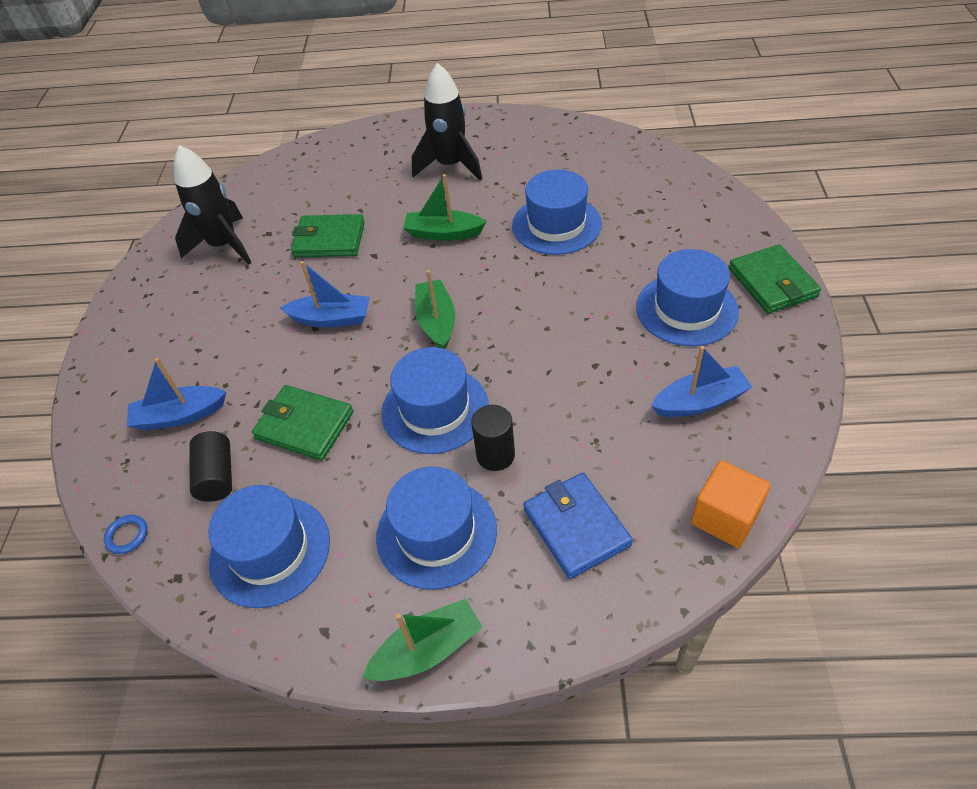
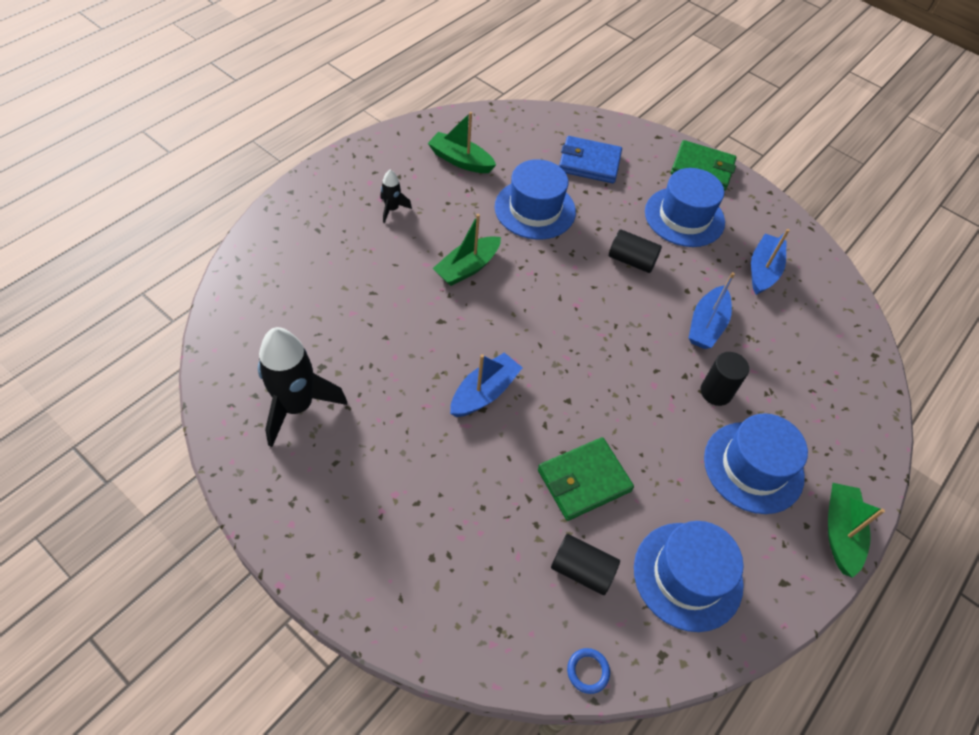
camera: 60 degrees left, 5 degrees up
(180, 415) = (486, 560): blue boat -> blue boat (706, 325)
(329, 240) = (385, 334): green wallet -> none
(435, 409) = (644, 395): blue hat -> none
(436, 321) = (559, 336): green boat -> green boat (460, 160)
(450, 165) = (392, 209): black rocket -> black rocket, size x0.48
(576, 527) = (807, 395): blue wallet -> blue wallet (589, 163)
(580, 310) = (631, 260): none -> black cylinder
(725, 517) = (853, 326): orange cube -> none

